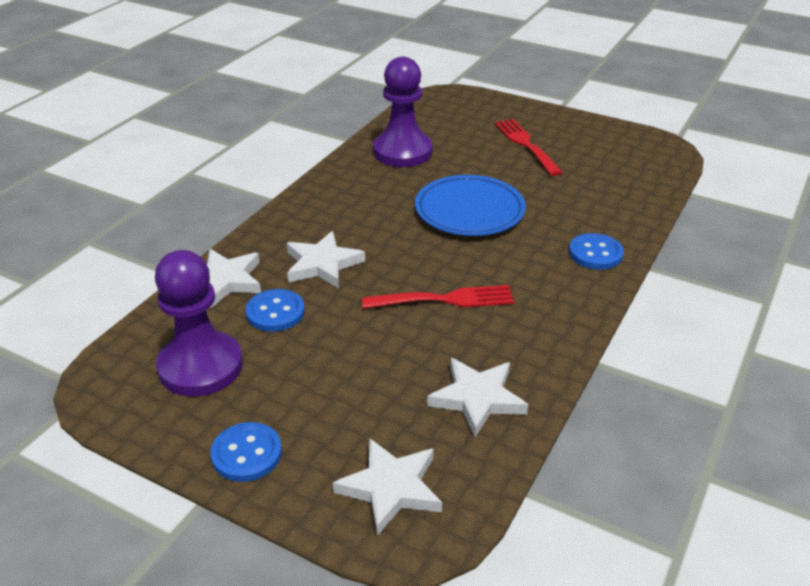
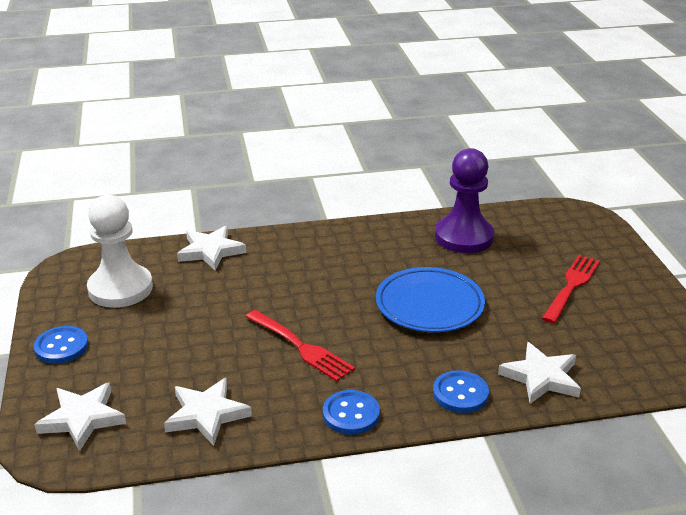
camera: 50 degrees right, 5 degrees down
(200, 366) = (120, 288): purple pawn -> white pawn
(275, 312) = (202, 286): blue button -> blue button (351, 414)
(322, 264) = (275, 277): white star -> white star (541, 377)

